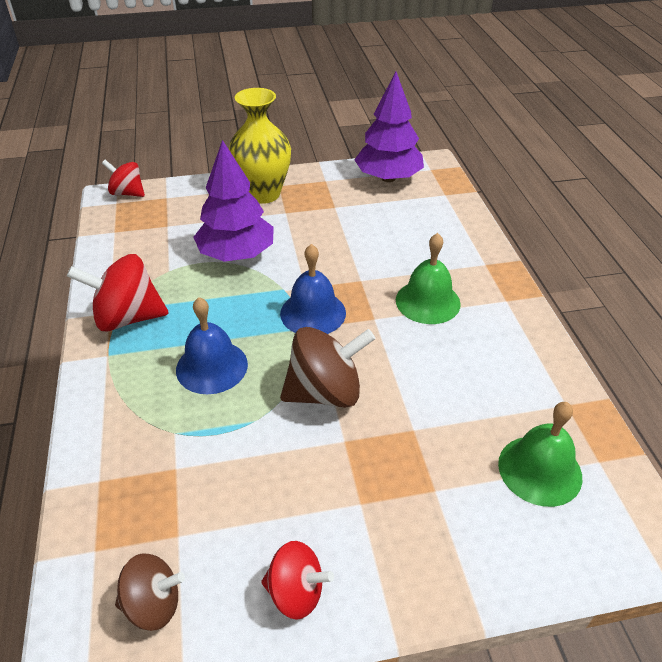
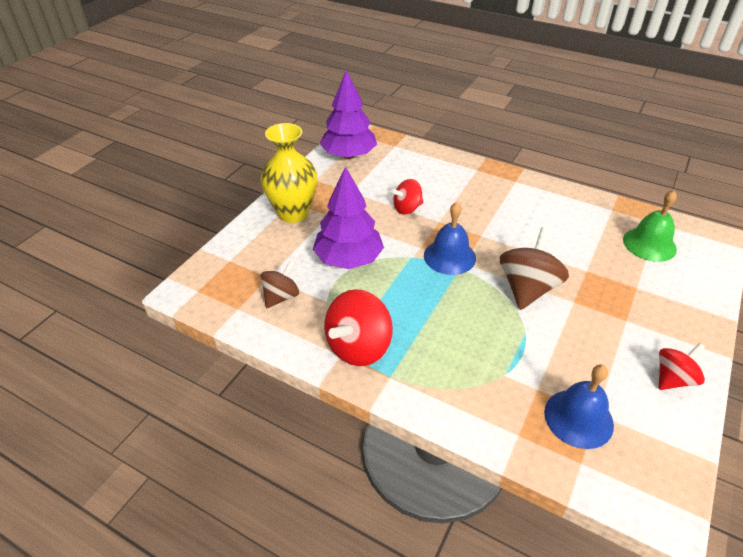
camera: 50 degrees left, 0 degrees up
(127, 193) = (193, 278): red spinning top -> red spinning top (407, 208)
(153, 604) = (644, 449): brown spinning top -> brown spinning top (281, 296)
(212, 366) = (456, 327): blue bell -> blue bell (578, 418)
(427, 301) = (487, 207): green bell -> none

